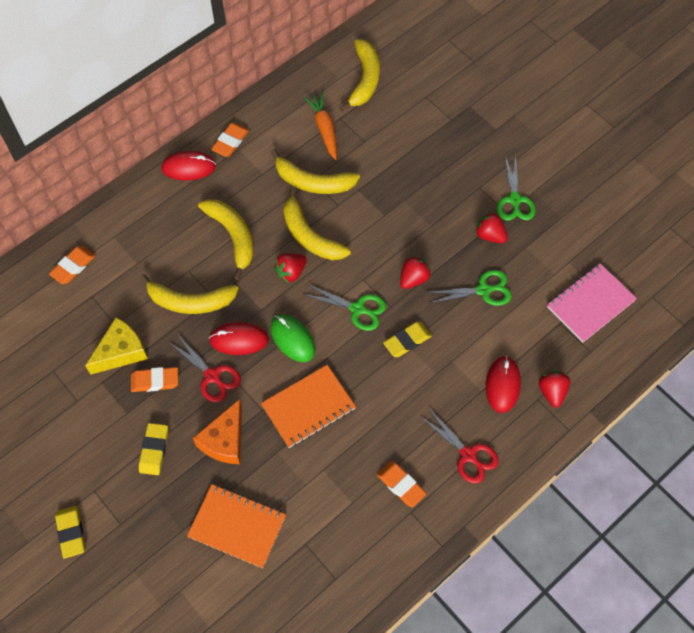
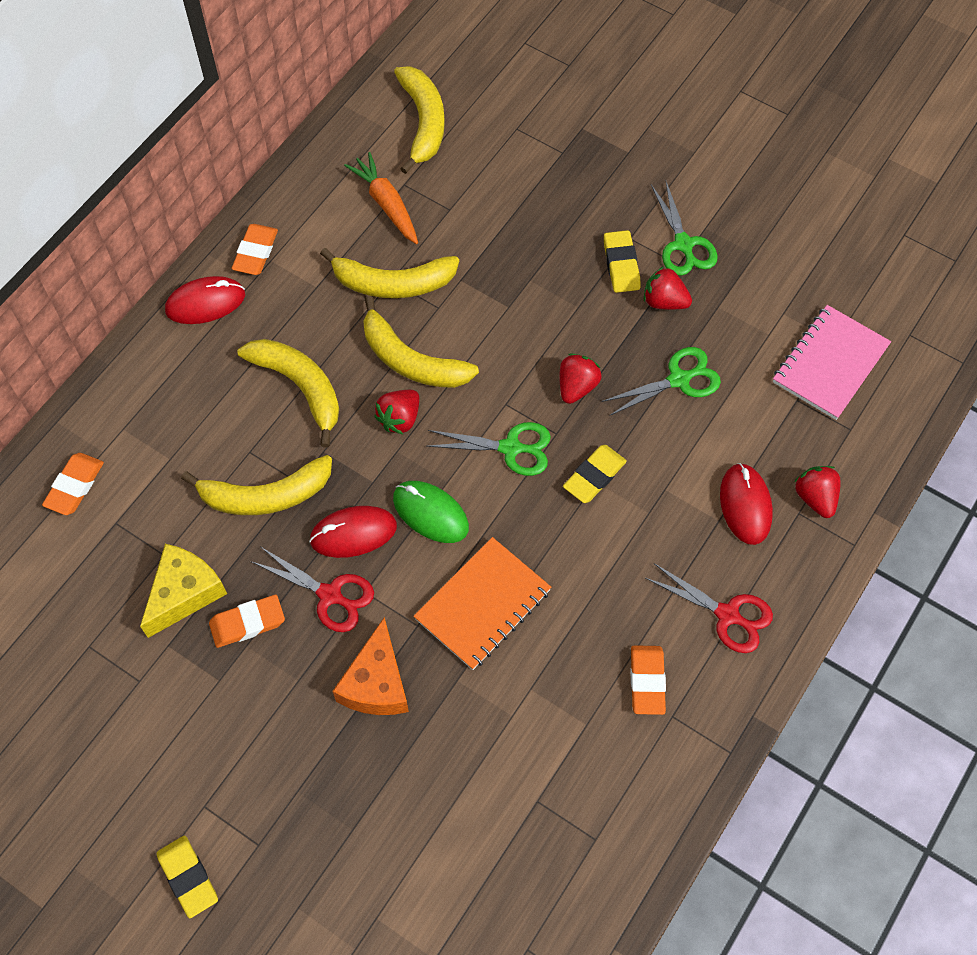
camera: 15 degrees left, 0 degrees up
(154, 450) = (276, 724): yellow eraser -> yellow eraser (621, 264)
(237, 526) = (431, 802): orange notebook -> none
(401, 485) = (647, 681): orange eraser -> orange eraser turned 60 degrees clockwise

